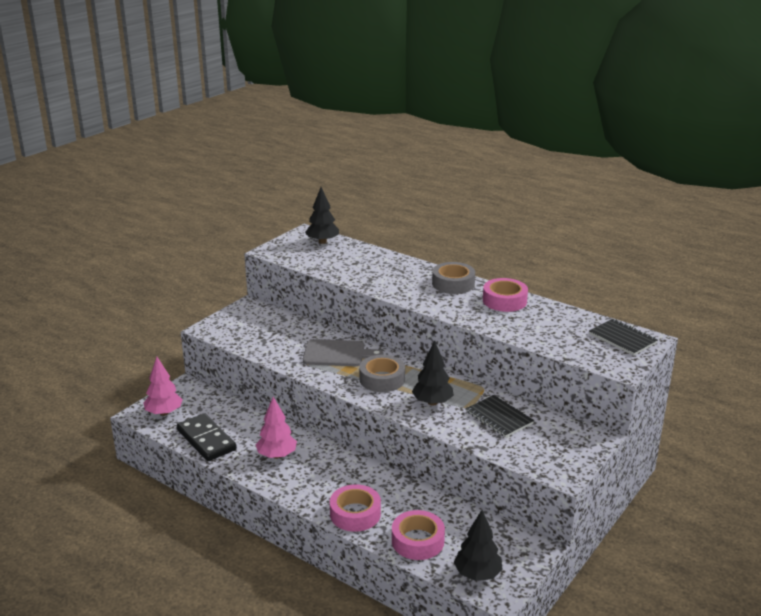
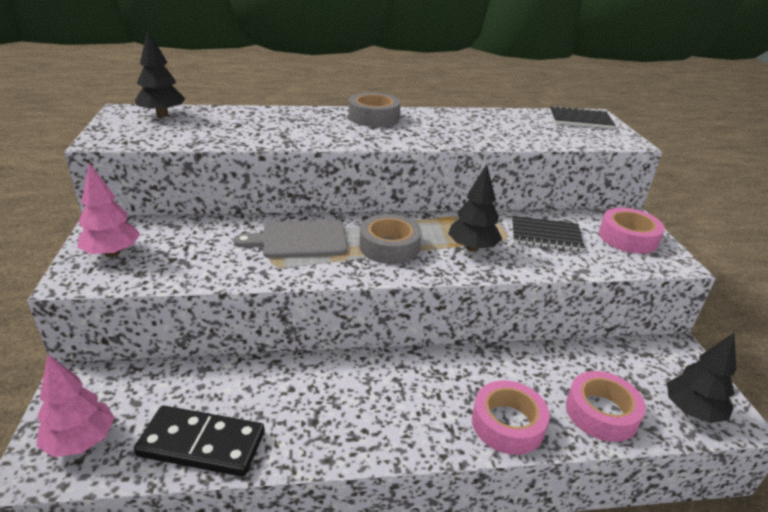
camera: 45 degrees left, 5 degrees up
(277, 455) = (326, 406): pink tree -> pink tree (112, 253)
(337, 353) = (300, 240): grey cutting board -> grey cutting board turned 150 degrees counterclockwise
(504, 301) = (444, 118): pink tape -> pink tape (628, 238)

